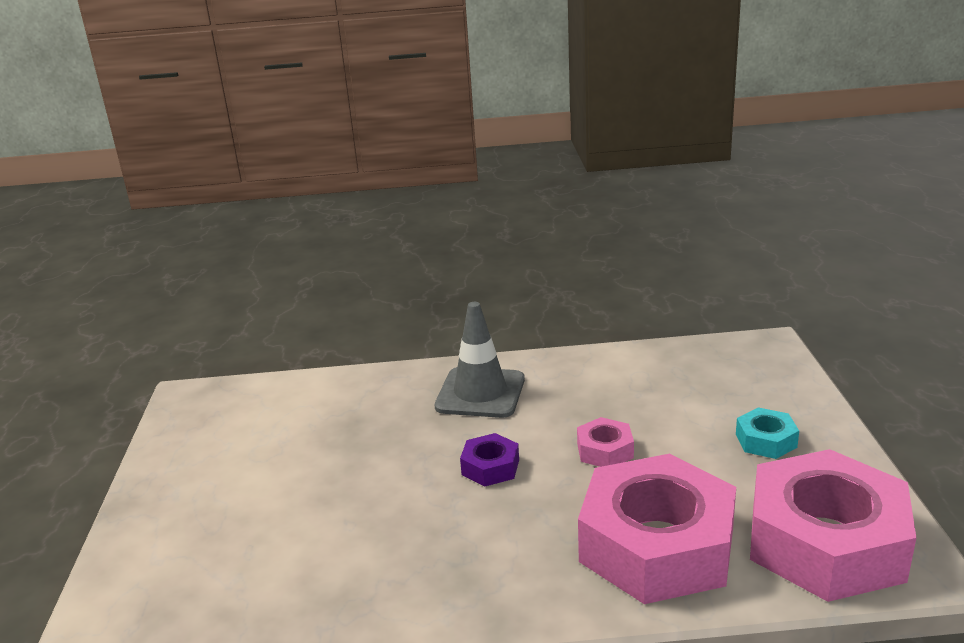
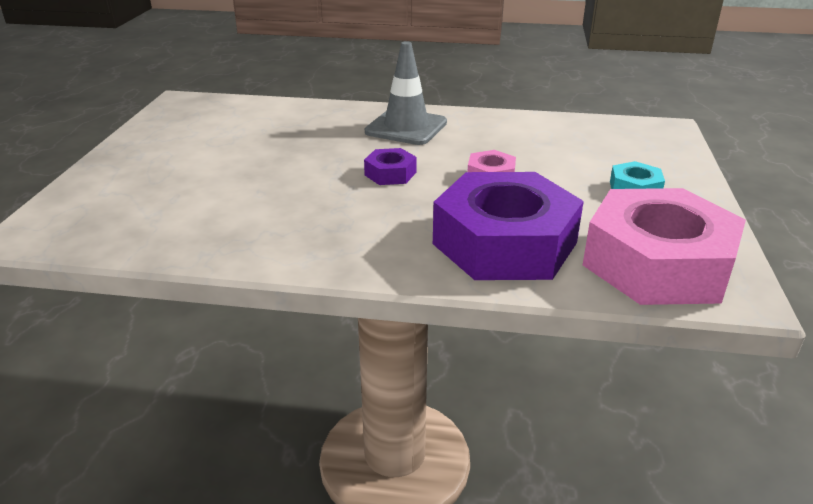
camera: 10 degrees right, 5 degrees up
(656, 545) = (504, 243): pink nut -> purple nut

